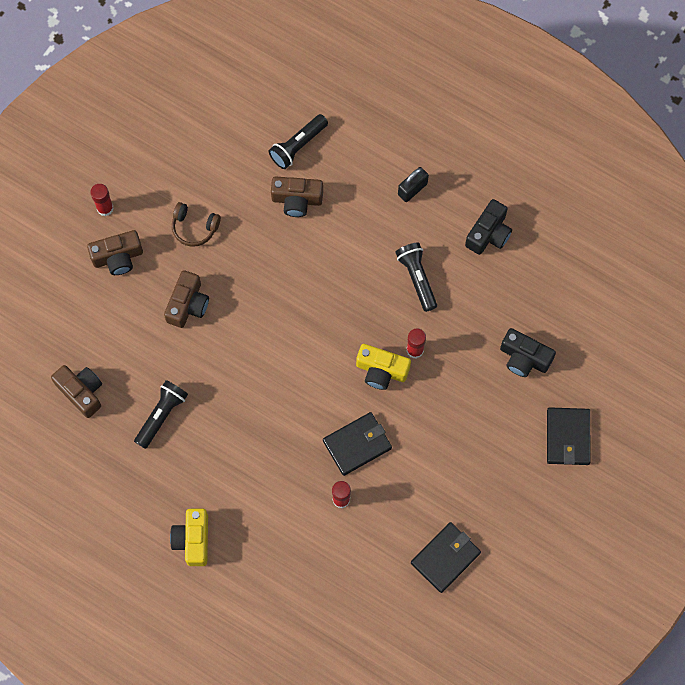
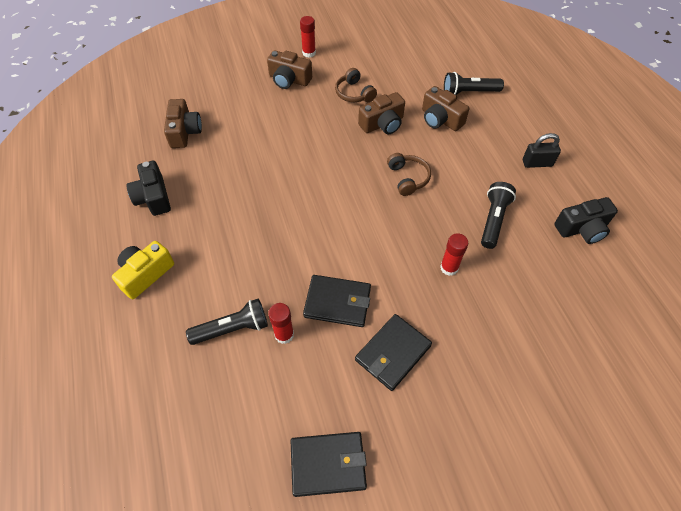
camera: 40 degrees right, 15 degrees down
(161, 415) = (217, 179): black flashlight -> black flashlight (232, 328)
(188, 304) = (305, 129): brown camera -> brown camera (382, 124)
(319, 288) = (408, 178): none -> brown headphones
(381, 370) = (407, 263): yellow camera -> none
(524, 358) = (547, 342): black camera -> black camera (153, 197)
(568, 437) = (544, 447): black wallet -> black wallet (393, 353)

